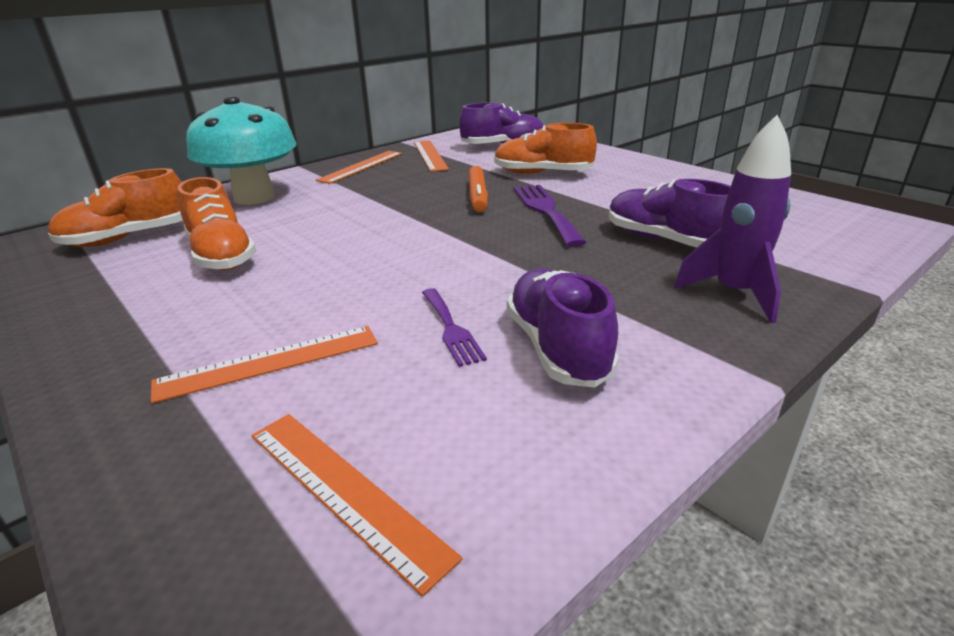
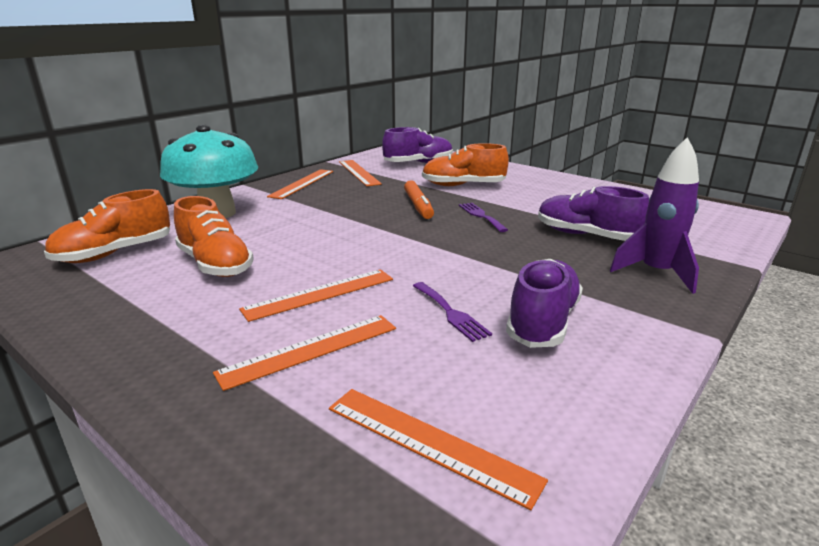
camera: 10 degrees left, 5 degrees down
(314, 296) = (320, 294): none -> orange ruler
(546, 211) = (481, 216): purple fork -> purple fork, size x0.61
(557, 348) = (543, 322): purple shoe -> purple shoe turned 45 degrees clockwise

